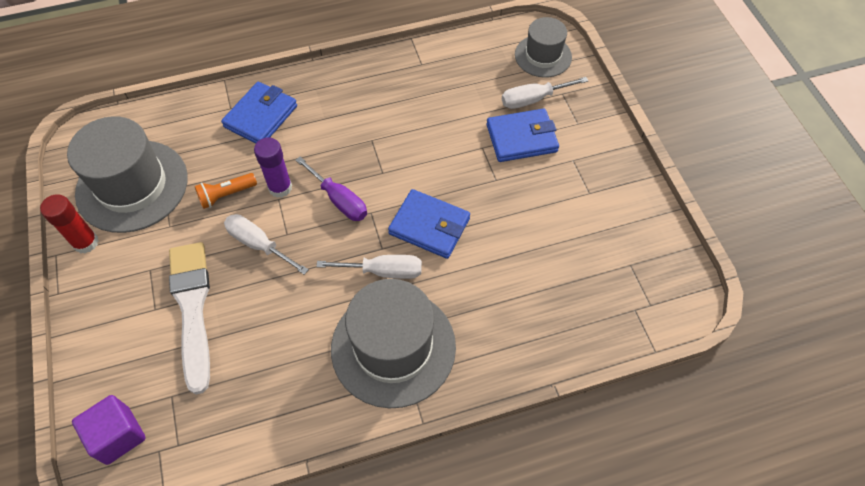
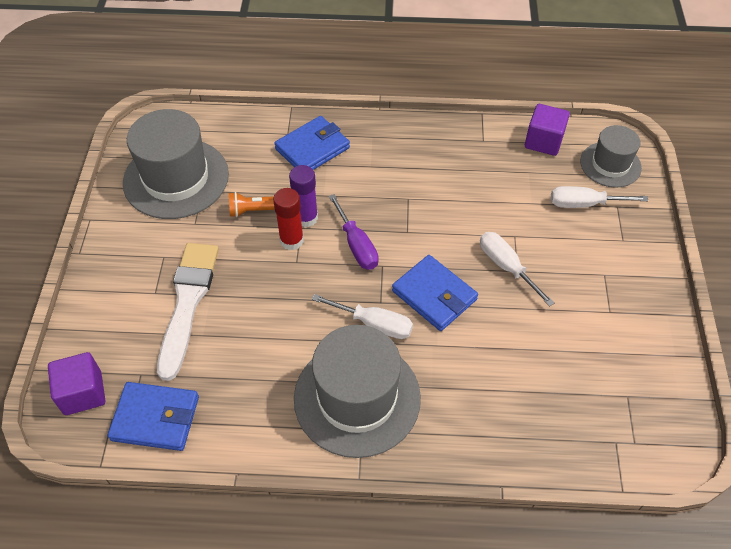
camera: 20 degrees right, 5 degrees down
(86, 242) = (118, 216): red glue stick -> red glue stick (291, 240)
(258, 244) = (267, 263): white screwdriver -> white screwdriver (506, 266)
(476, 50) = (543, 141): none -> purple cube
(521, 138) = (558, 238): blue wallet -> blue wallet (155, 418)

